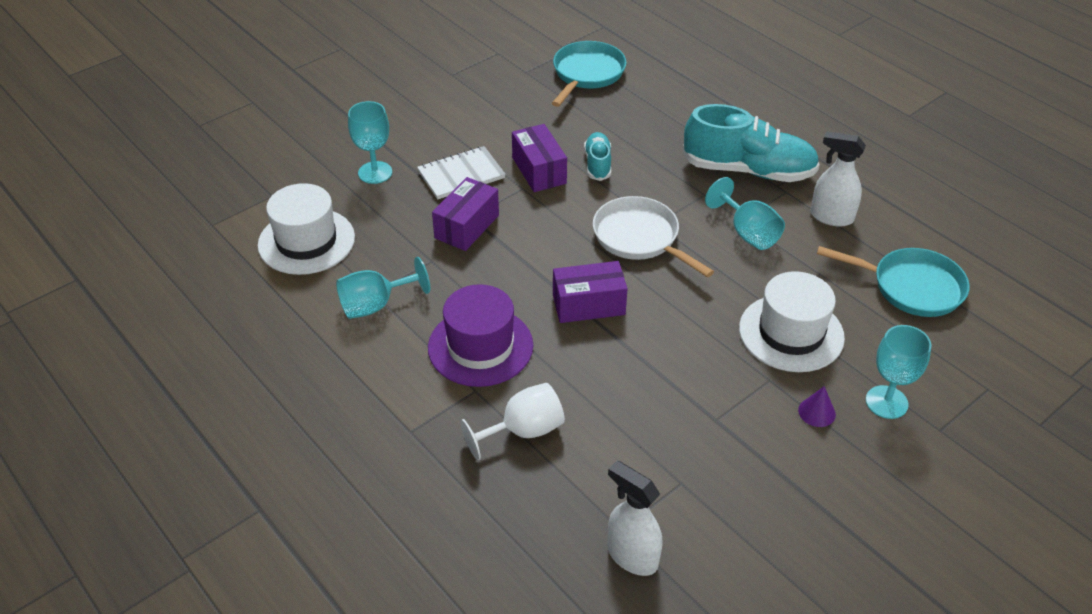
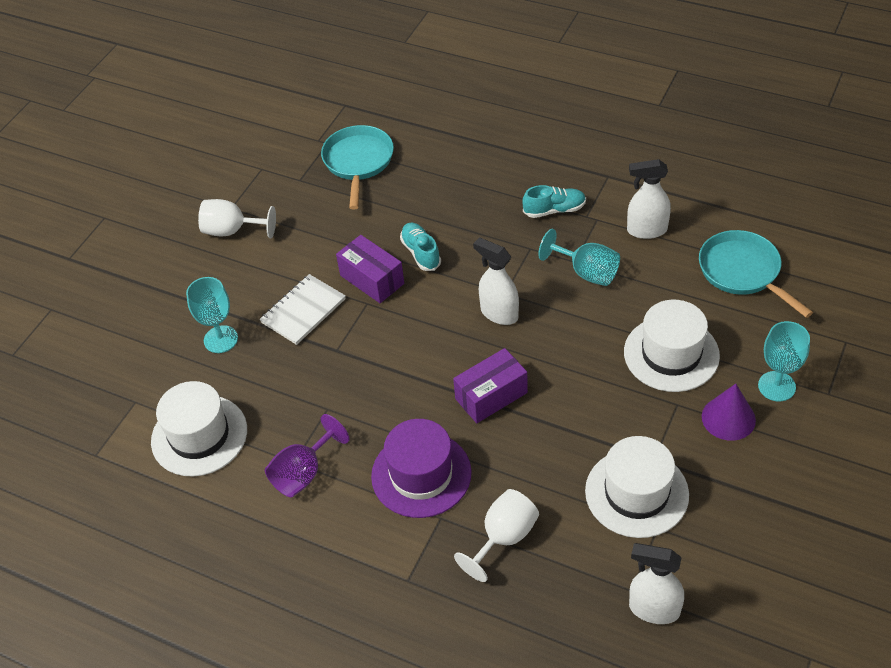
camera: 20 degrees left, 5 degrees up
(375, 305) = (303, 473): turquoise goblet -> purple goblet
(441, 92) = (232, 231): none -> white goblet
(467, 226) = (339, 361): purple box -> none
(640, 238) = (499, 313): white pan -> white spray bottle
(679, 443) = (636, 493): none -> white hat
(748, 170) = (554, 210): turquoise shoe -> turquoise shoe, size x0.51
(816, 412) = (728, 418): purple cone -> purple cone, size x1.62
(911, 287) = (743, 272): turquoise pan -> turquoise pan turned 120 degrees counterclockwise

